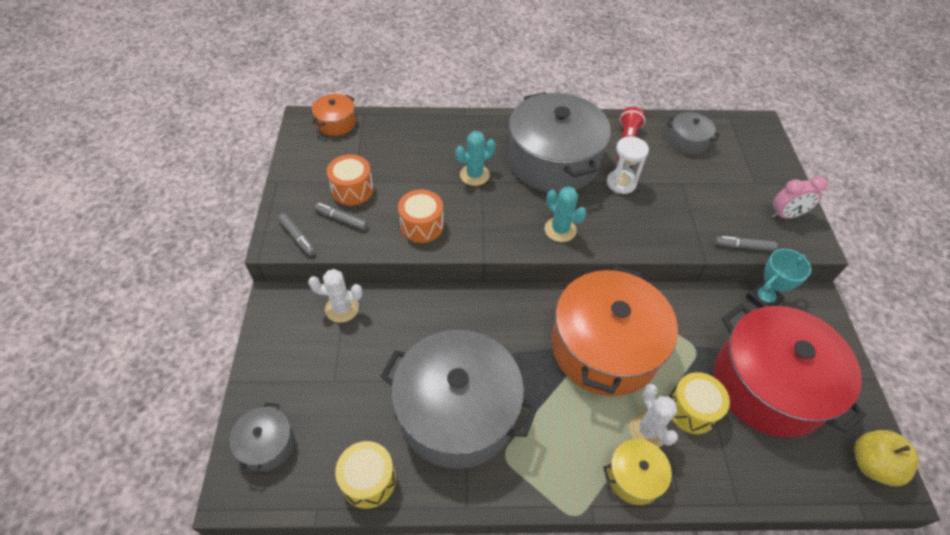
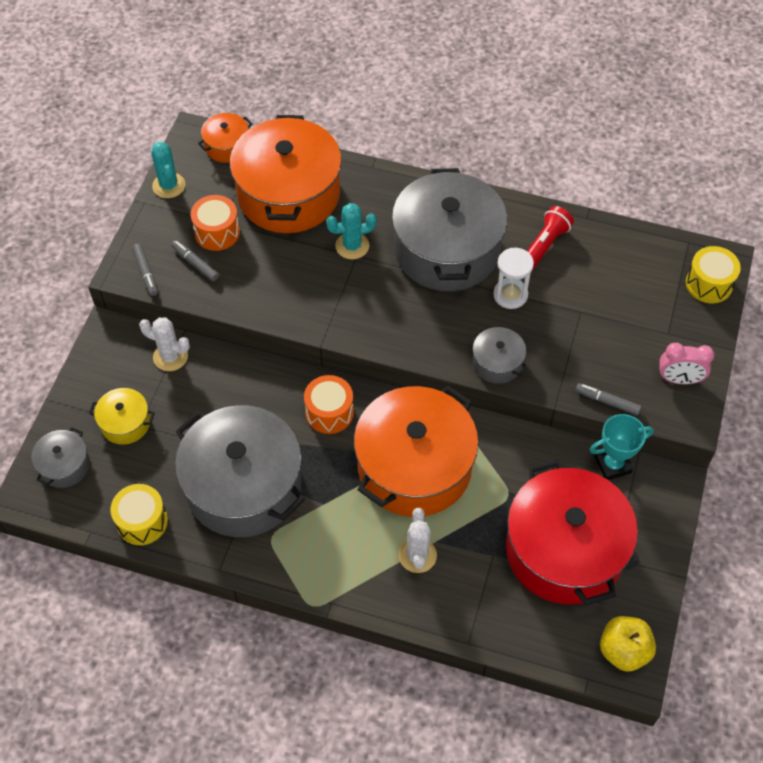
camera: 20 degrees right, 5 degrees up
(403, 147) = (288, 194): none -> orange pot
(422, 225) = (273, 291): orange drum -> orange drum (329, 412)
(560, 230) = (415, 332): turquoise cactus -> turquoise cactus (169, 185)
(634, 477) = (383, 591): yellow pot -> yellow pot (125, 423)
(687, 141) = (617, 262): grey pot -> grey pot (497, 363)
(691, 410) = (471, 550): yellow drum -> yellow drum (709, 284)

